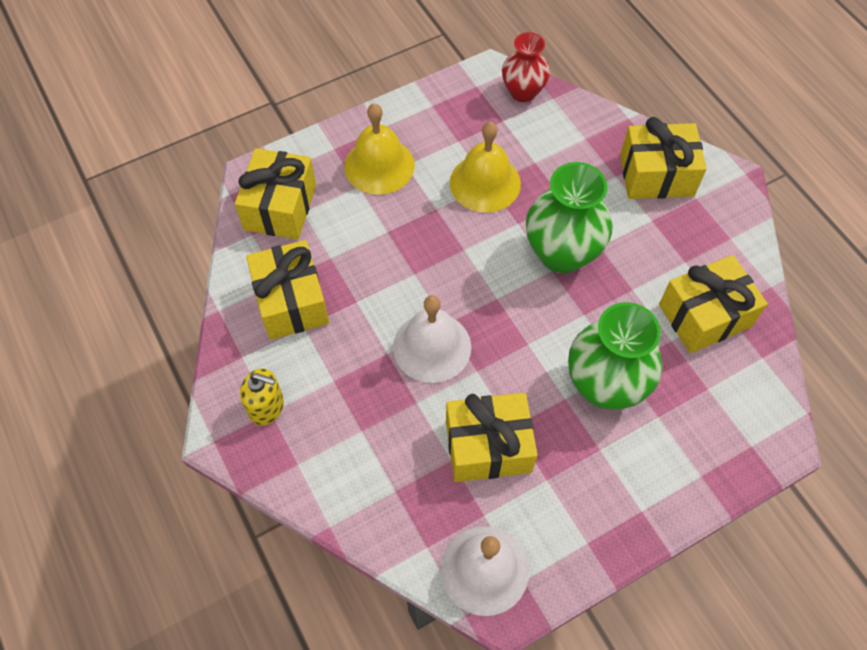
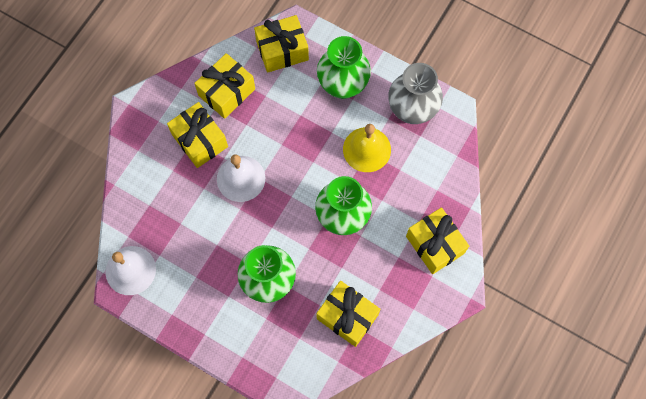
camera: 60 degrees right, 10 degrees up
(267, 407) = (160, 117): yellow soap dispenser -> none
(379, 165) = (343, 85): yellow bell -> green vase
(464, 112) = (412, 110): none -> grey vase
(488, 446) = (198, 238): yellow gift -> yellow gift (200, 140)
(523, 92) = (450, 136): red vase -> none

